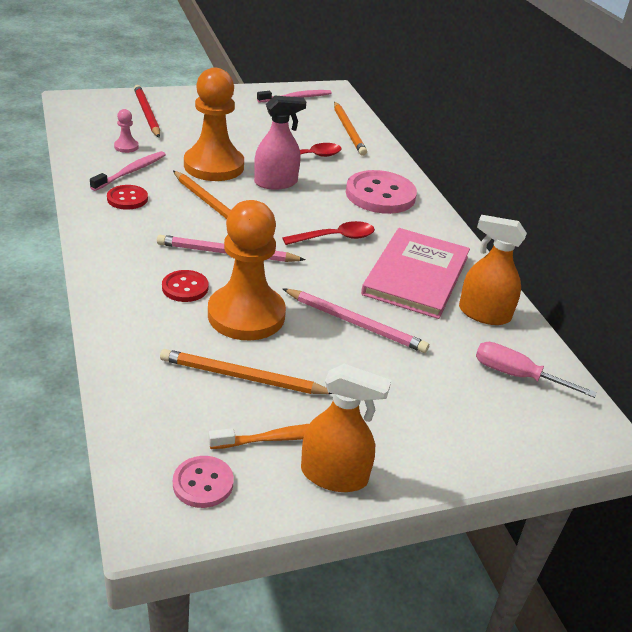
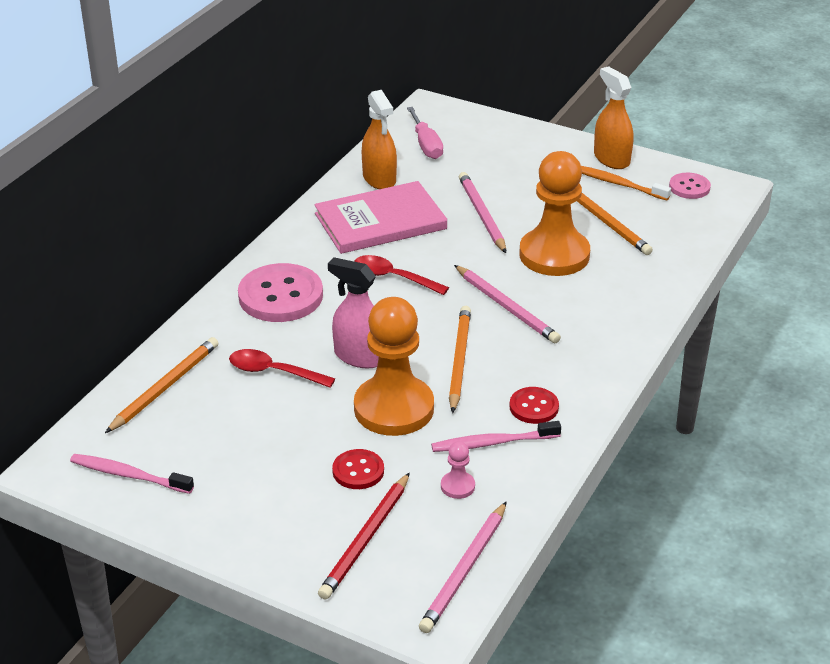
camera: 130 degrees left, 0 degrees up
(79, 119) = (465, 570): none -> pink pencil
(185, 287) = (577, 295): red button -> red button (358, 471)

